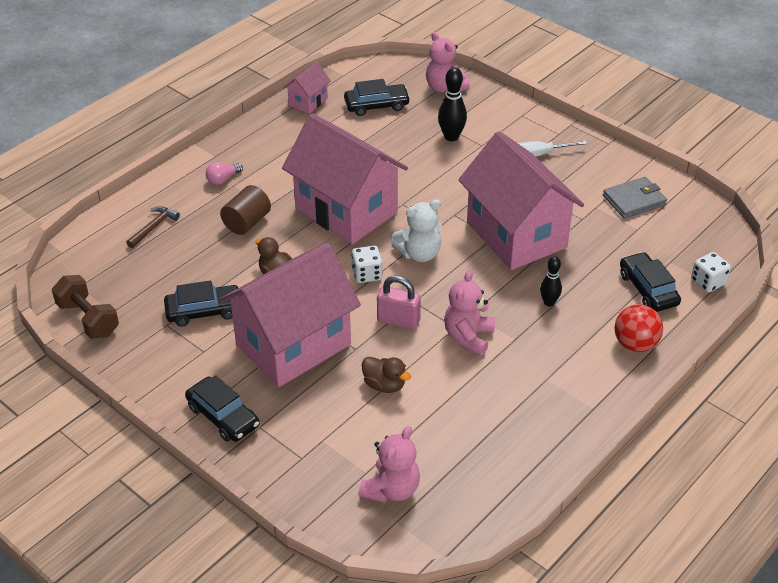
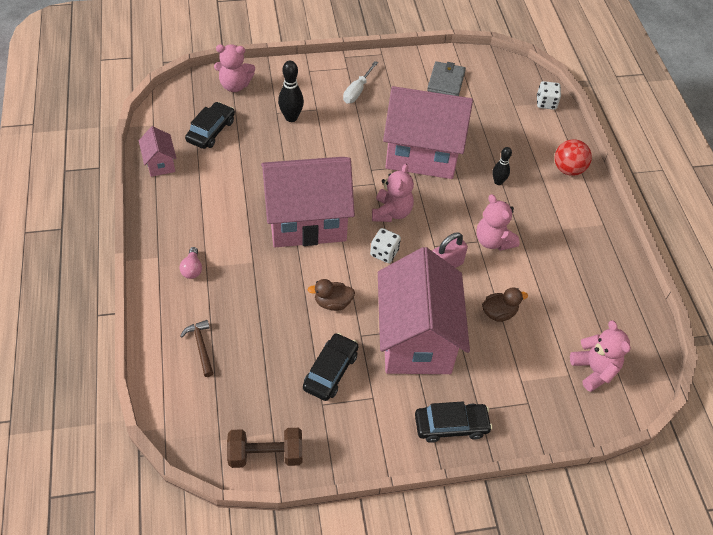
camera: 55 degrees left, 10 degrees up
(247, 222) = (258, 285): brown cylinder -> none
(419, 254) = (391, 212): white teddy bear -> pink teddy bear
(648, 289) = (528, 131): black car -> none

